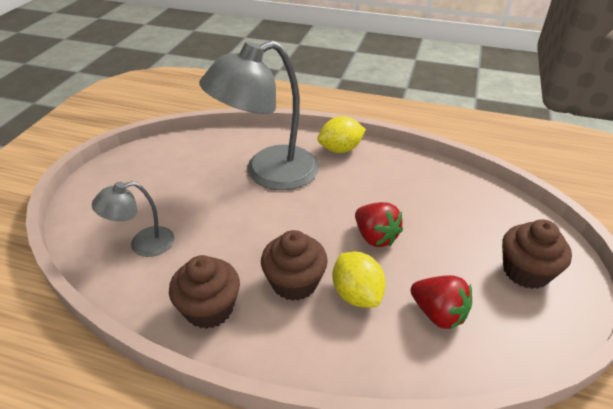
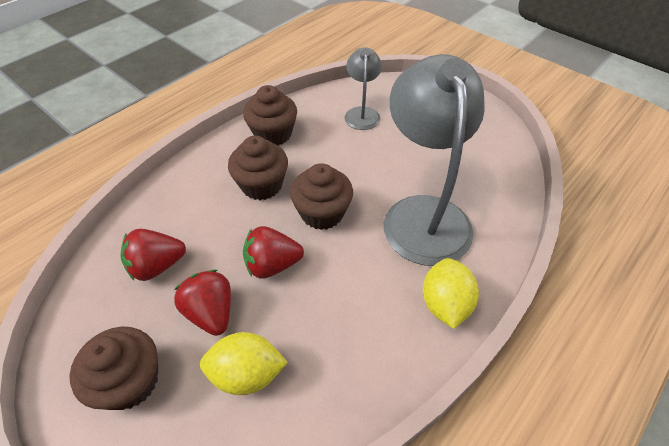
camera: 115 degrees right, 10 degrees up
(303, 227) = (322, 213): none -> brown cupcake
(356, 294) = (220, 219): yellow lemon -> yellow lemon (247, 374)
(442, 254) = (211, 312): none -> red strawberry

